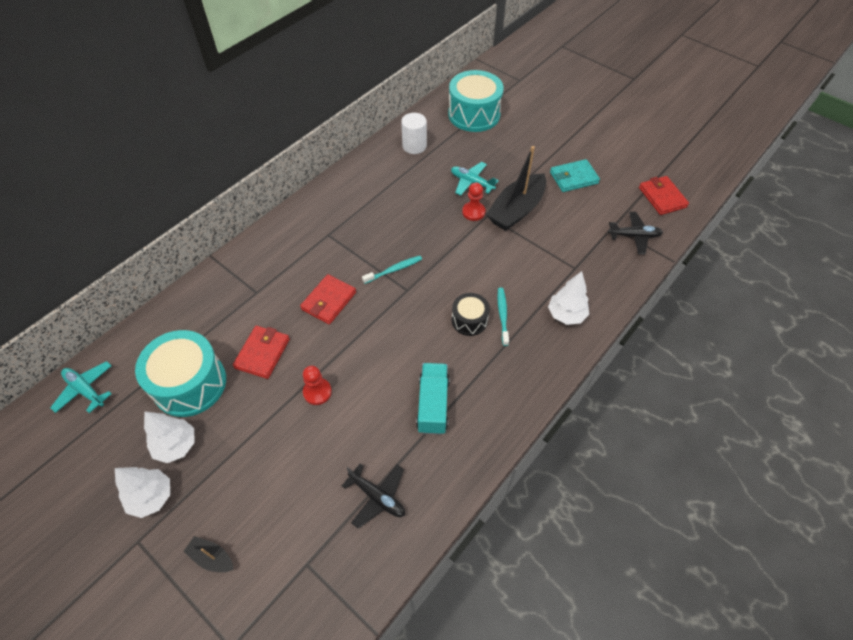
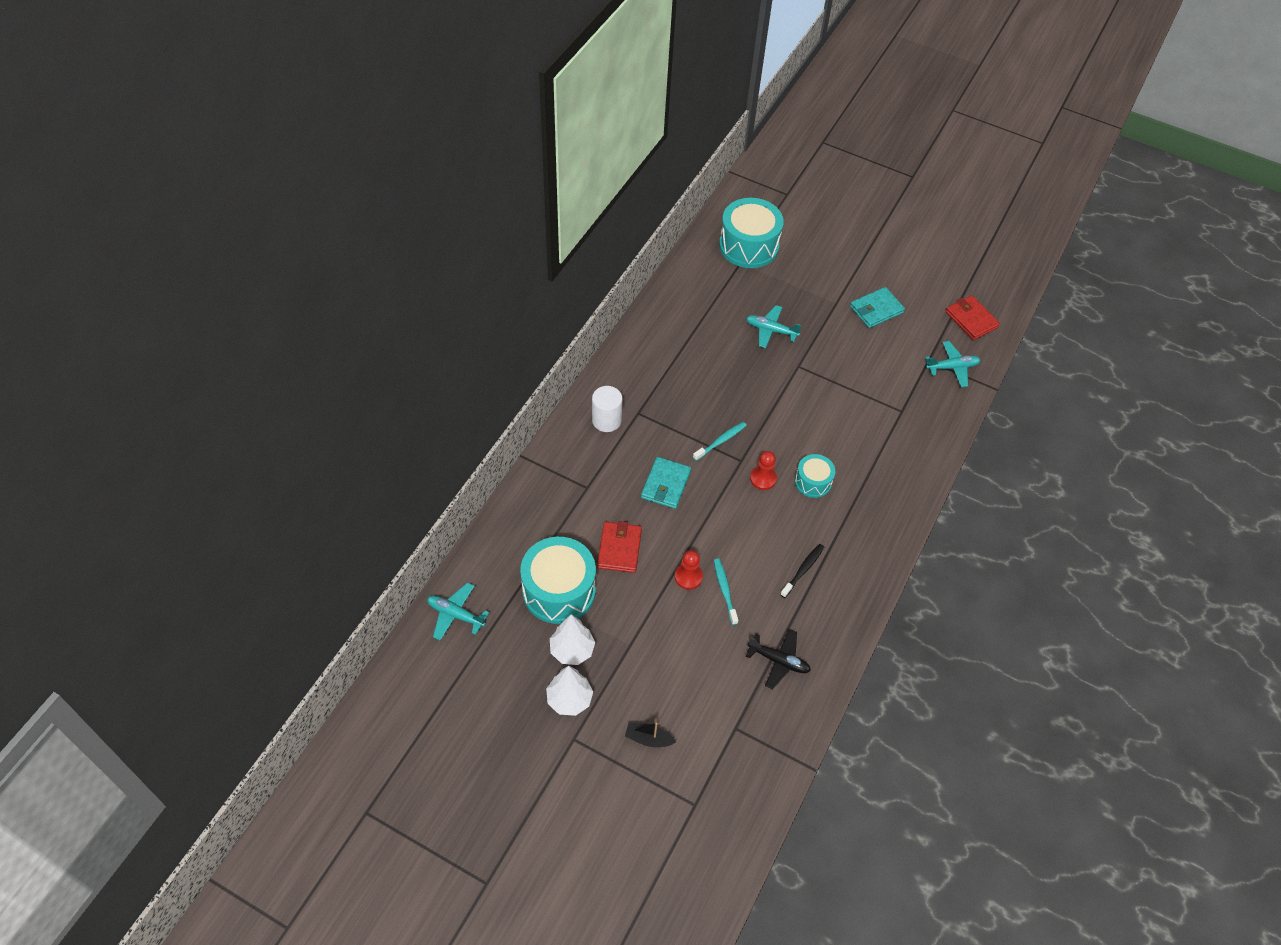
camera: 15 degrees left, 0 degrees up
(329, 301) = (666, 484): red wallet -> turquoise wallet
(414, 146) = (695, 294): white cylinder -> white cylinder (606, 420)
(433, 405) = (803, 570): turquoise truck -> black toothbrush
(469, 320) = (813, 482): black drum -> turquoise drum
(473, 212) = (783, 364): red pawn -> red pawn (763, 478)
(502, 315) = (844, 471): turquoise toothbrush -> turquoise toothbrush (724, 590)
(516, 210) = (826, 356): black boat -> none
(566, 315) = (905, 461): white tree -> none
(634, 236) = (952, 367): black plane -> turquoise plane

